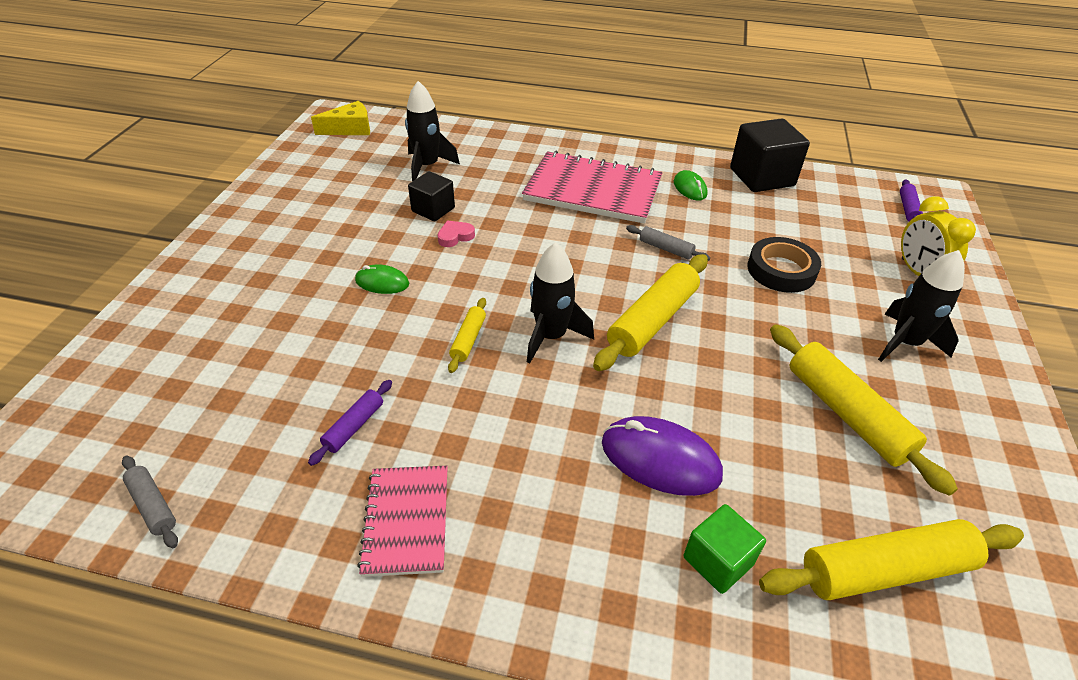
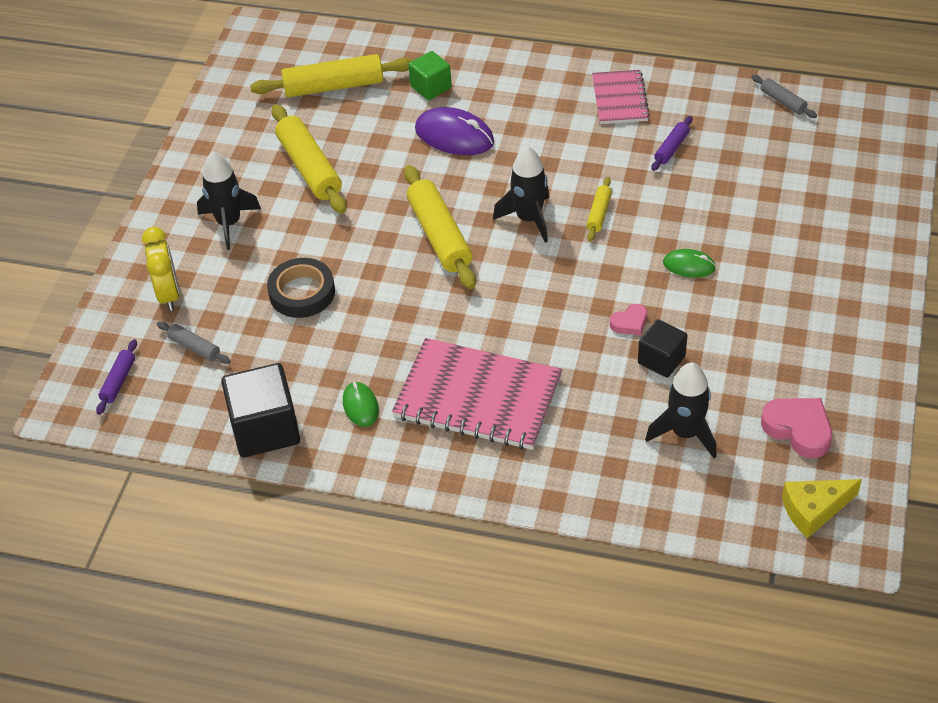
camera: 175 degrees left, 5 degrees up
(338, 166) = (798, 429): none -> pink heart
(652, 321) = (439, 236): yellow rolling pin -> yellow rolling pin turned 60 degrees counterclockwise
(666, 249) = (410, 314): grey rolling pin -> grey rolling pin (194, 347)

